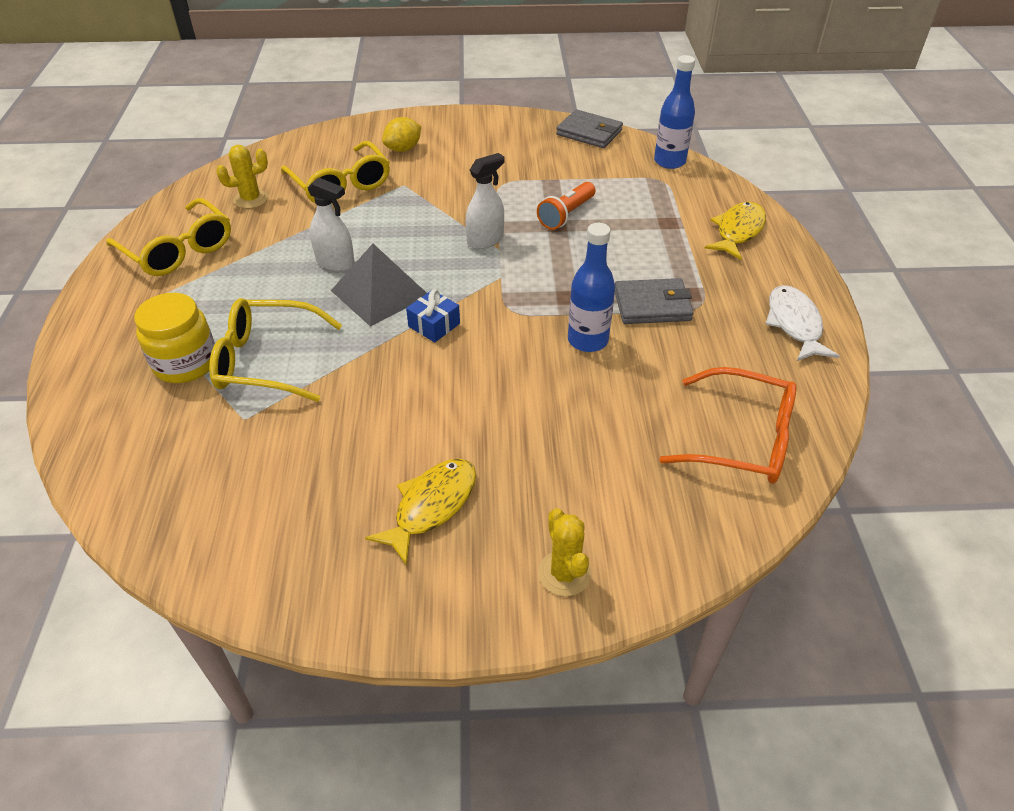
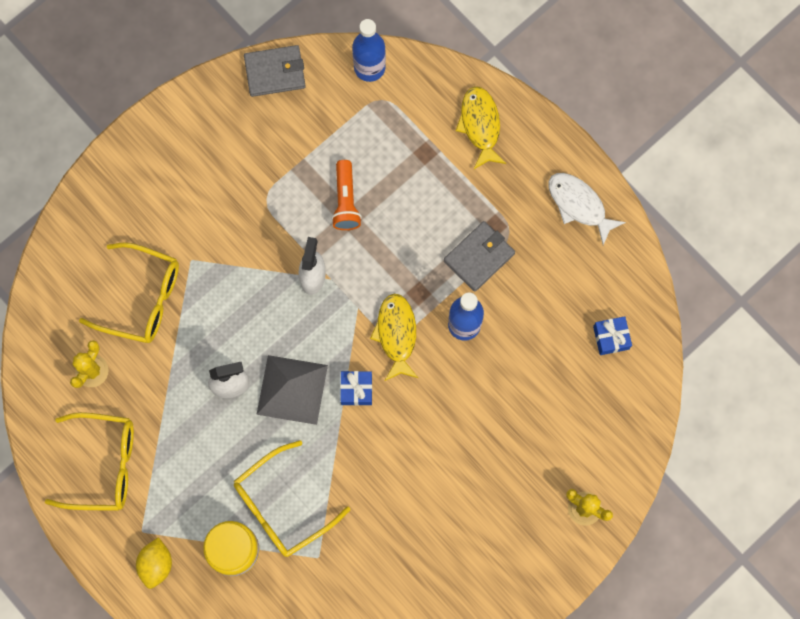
camera: 40 degrees left, 30 degrees up
(403, 149) = (145, 214): yellow lemon -> yellow lemon (156, 564)
(431, 506) = (483, 525): yellow fish -> yellow fish (396, 334)
(742, 439) = (611, 338): orange glasses -> blue gift

